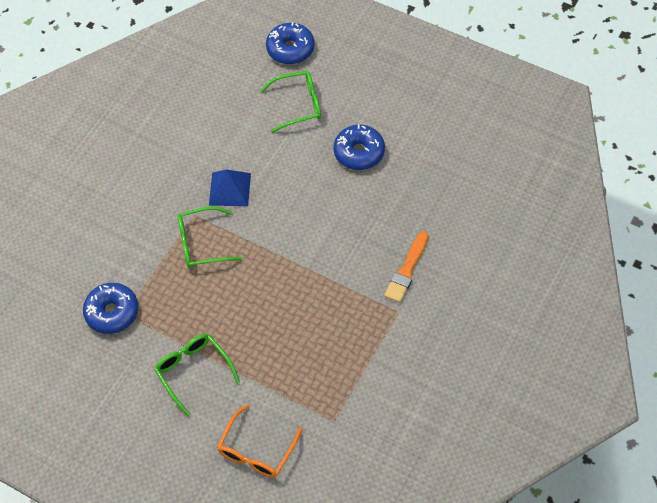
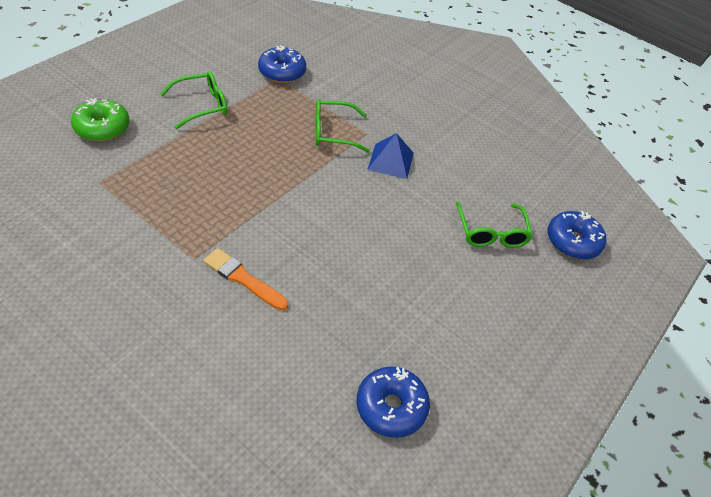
camera: 90 degrees right, 10 degrees down
(202, 243) = (333, 132): green glasses -> green glasses turned 90 degrees counterclockwise
(257, 450) = (102, 128): orange glasses -> green donut
(359, 152) = (416, 272): blue donut -> blue donut (391, 407)

